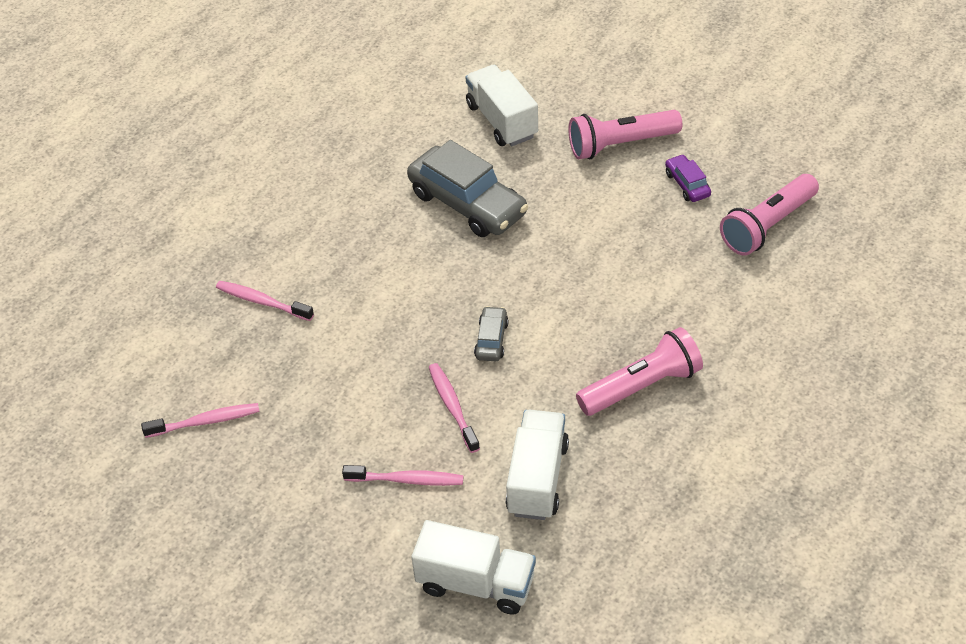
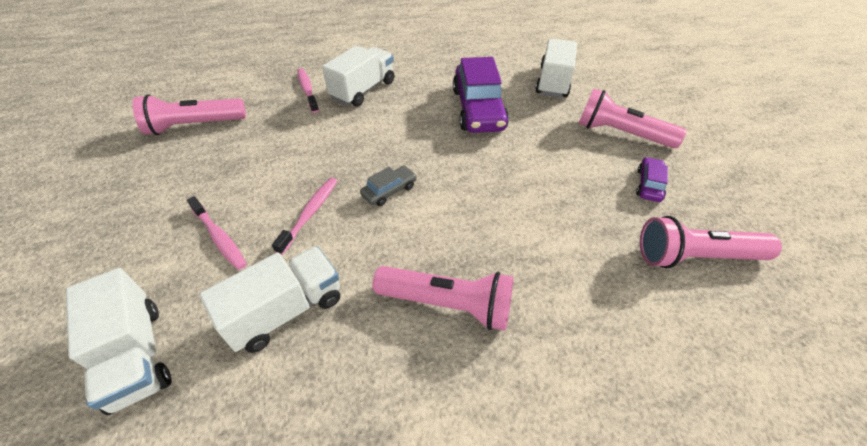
camera: 40 degrees right, 0 degrees up
(205, 421) = (194, 126): pink toothbrush -> pink flashlight
(323, 260) = (363, 90): none -> white truck
(467, 204) = (478, 109): grey car -> purple car

